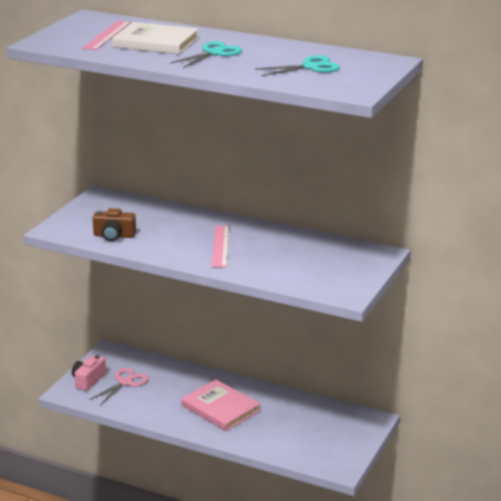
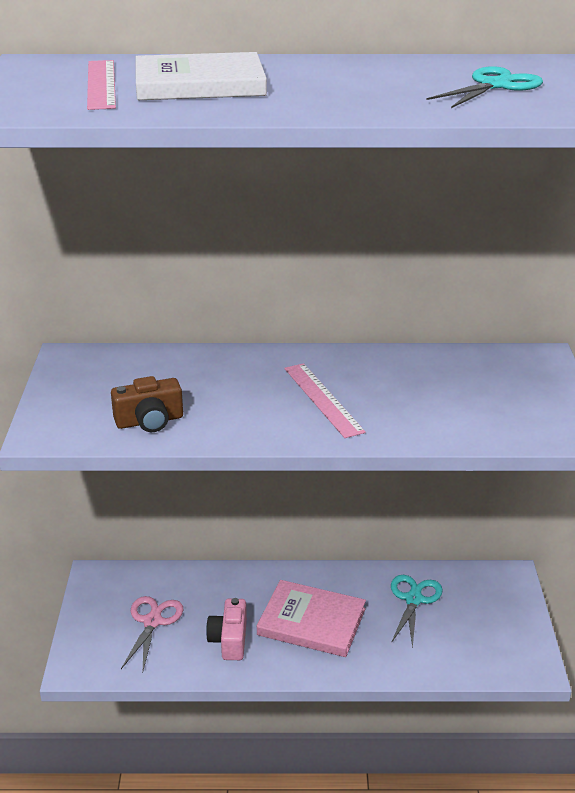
camera: 25 degrees left, 5 degrees up
(88, 380) = (97, 635): pink camera -> pink camera (229, 640)
(214, 53) = (318, 86): turquoise scissors -> turquoise scissors (413, 599)

